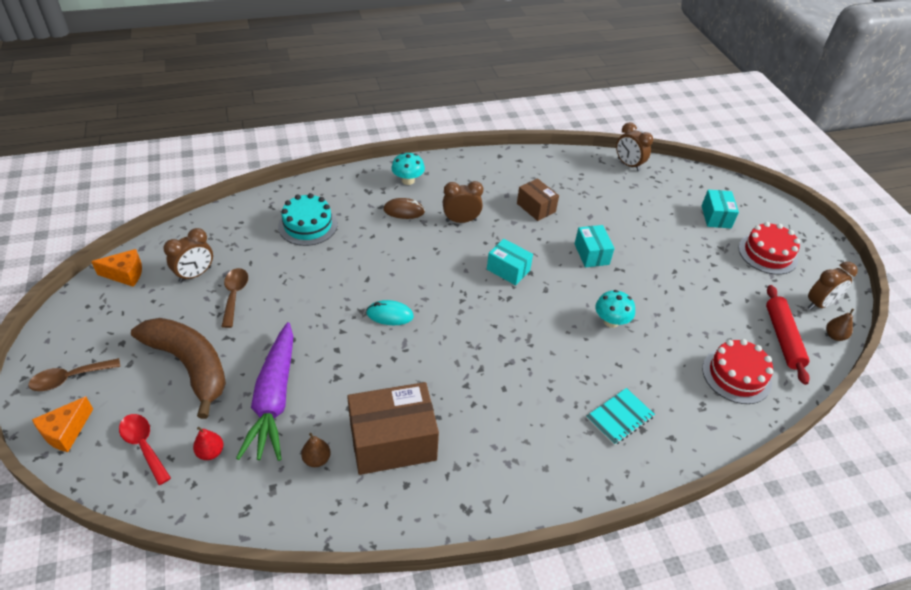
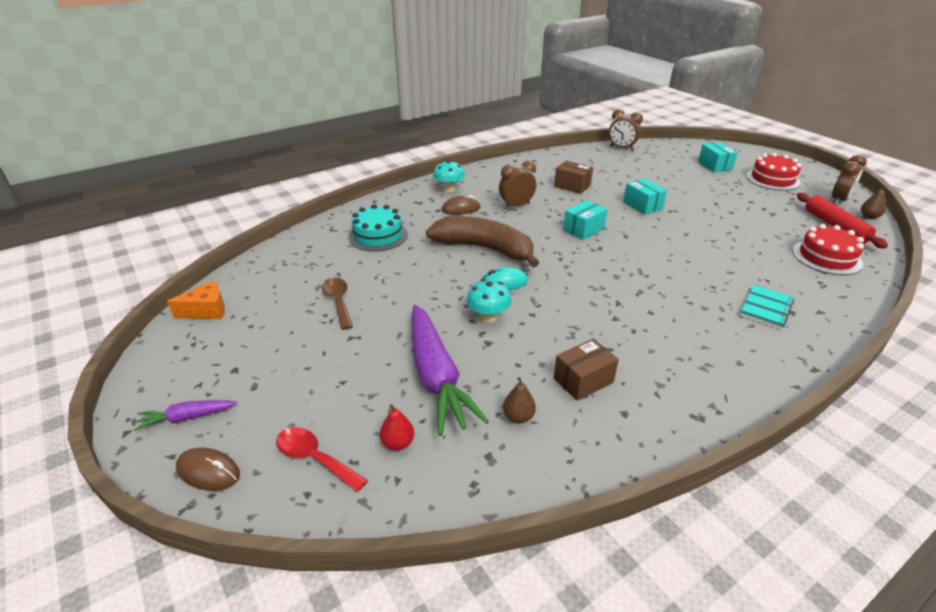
camera: 15 degrees left, 10 degrees down
(66, 432) = (208, 471): orange cheese -> brown mouse
(69, 378) = (187, 418): brown spoon -> purple carrot
(189, 365) = (325, 370): brown banana -> brown banana (484, 249)
(195, 274) = (286, 295): brown clock -> none
(393, 441) = (583, 380): brown box -> brown box, size x0.56
(508, 270) = (583, 229): turquoise box -> turquoise box turned 60 degrees counterclockwise
(611, 321) = (697, 245): turquoise mushroom -> turquoise mushroom (488, 317)

